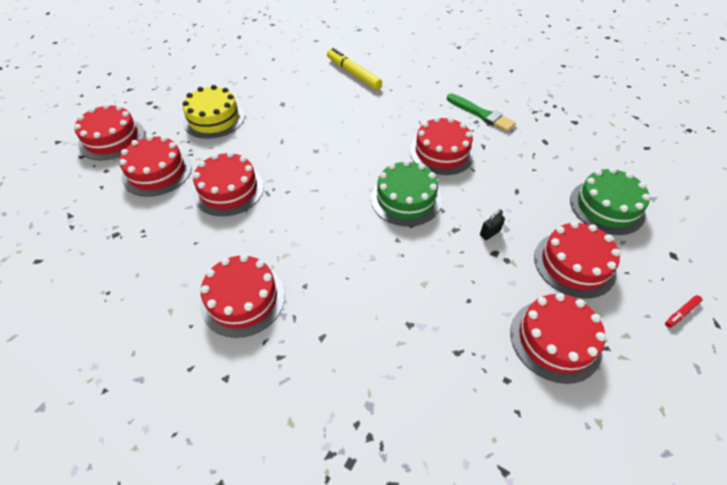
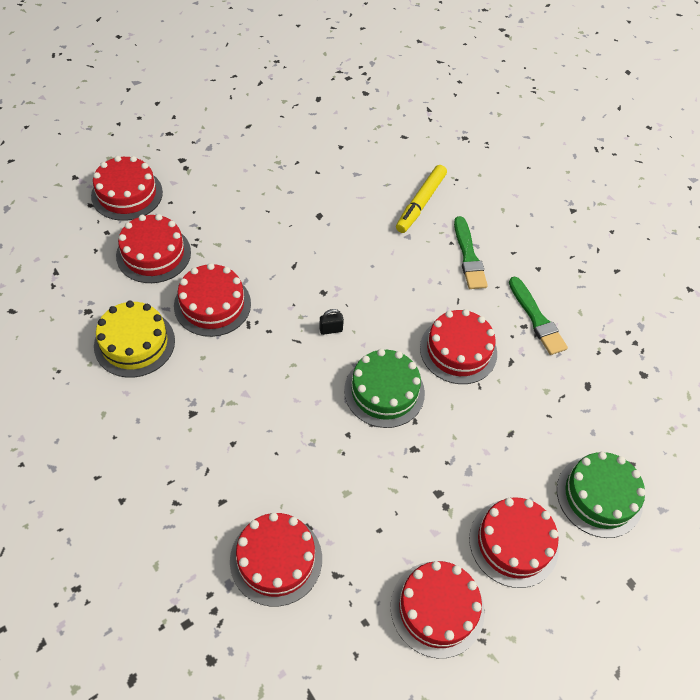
camera: 20 degrees right, 5 degrees up
(214, 119) = (238, 208): yellow cake -> yellow cake (134, 343)
(243, 299) = (170, 431): red cake -> red cake (276, 559)
(353, 74) = (420, 203): yellow marker -> yellow marker turned 135 degrees counterclockwise
(408, 93) = (468, 256): none -> green brush
(489, 233) = (447, 469): black padlock -> black padlock (331, 330)
(681, 313) = (588, 645): red marker -> none

